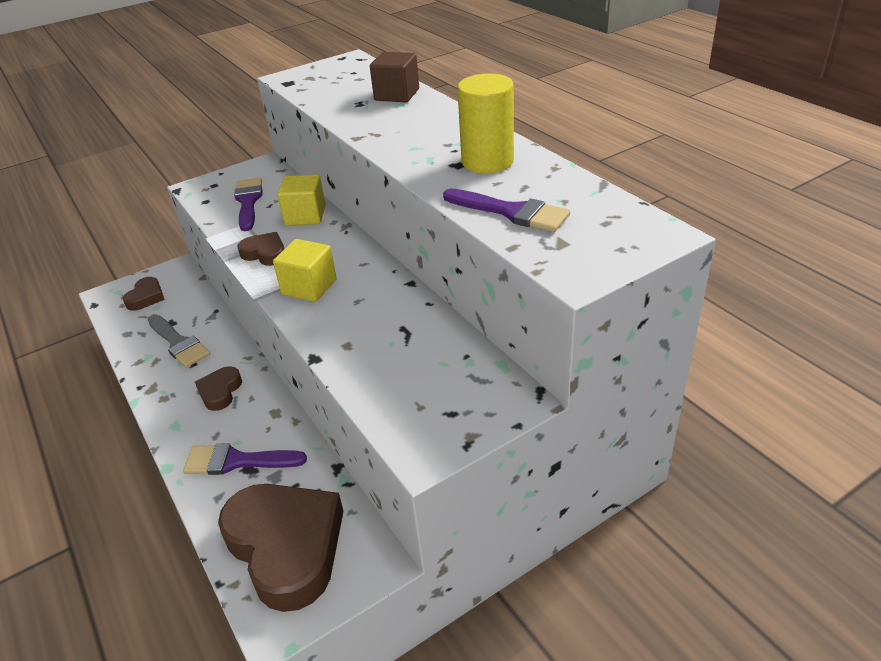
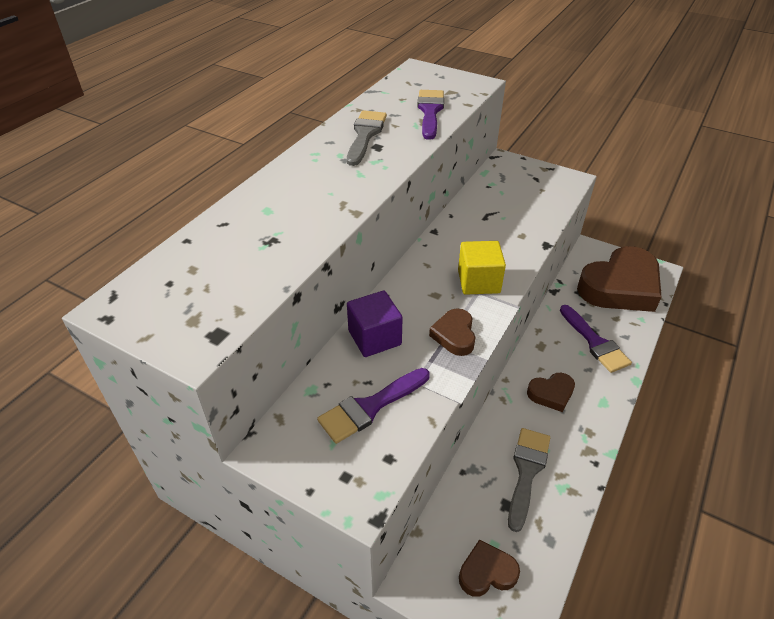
camera: 120 degrees left, 5 degrees up
(286, 547) = (620, 287): brown heart -> brown heart turned 150 degrees counterclockwise
(305, 216) = (374, 338): yellow cube -> purple cube
(397, 95) = (240, 221): brown cube -> none
(487, 161) = (365, 135): yellow cylinder -> grey brush

